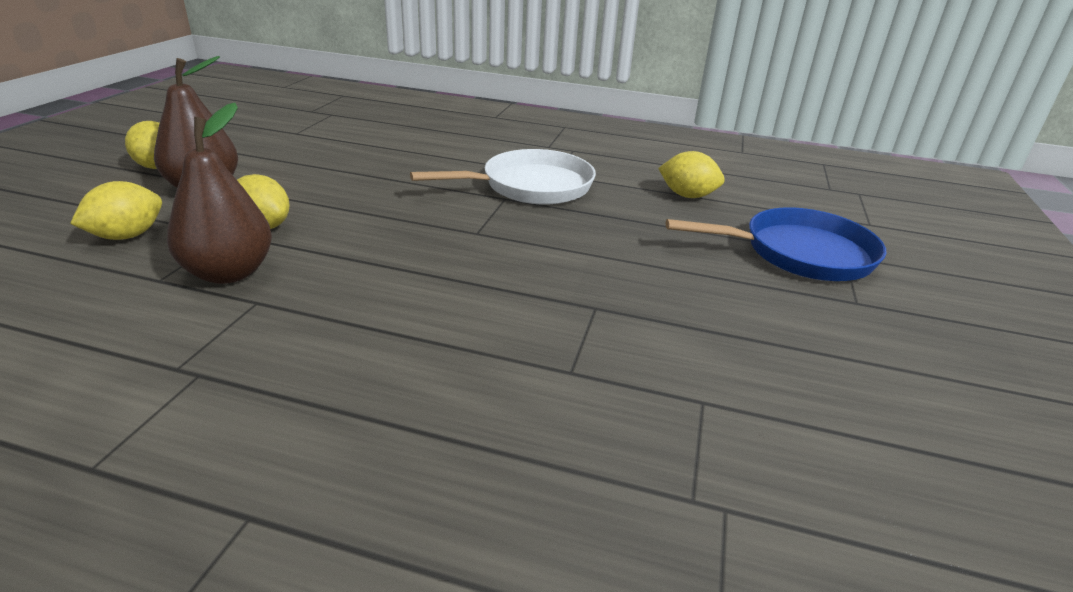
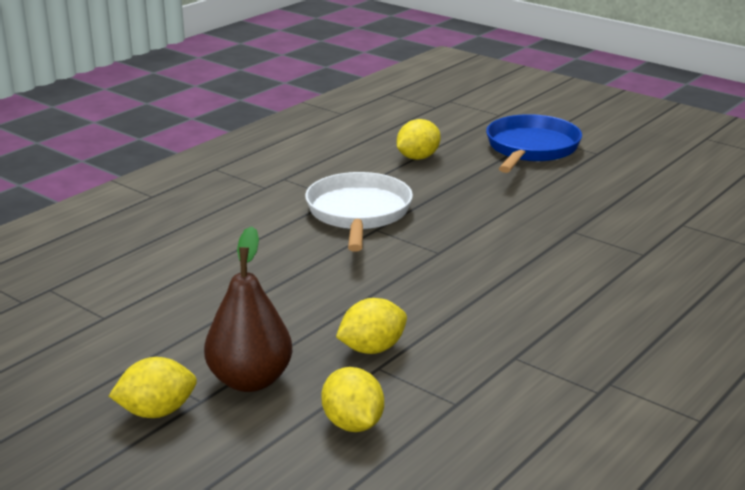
camera: 65 degrees left, 5 degrees down
(229, 273) = (460, 368): brown pear -> none

